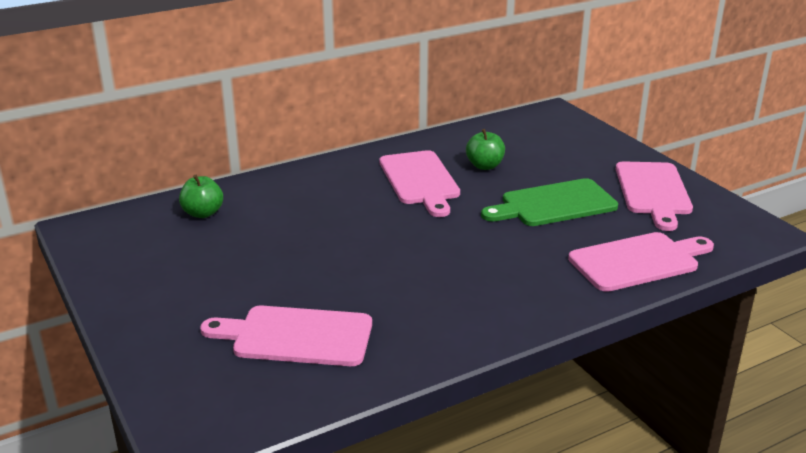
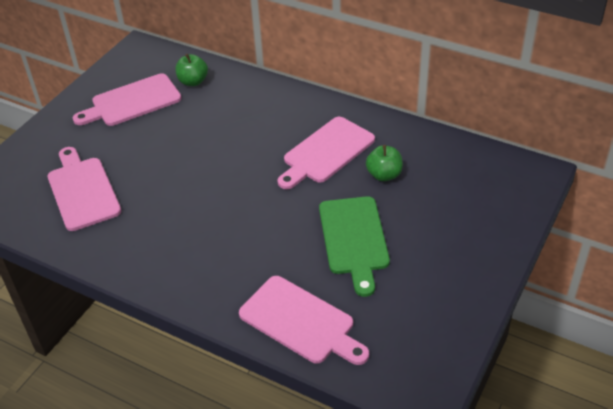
camera: 60 degrees right, 15 degrees up
(554, 204) = (354, 239): green cutting board -> green cutting board turned 135 degrees counterclockwise
(653, 191) = (435, 292): pink cutting board -> pink cutting board (132, 102)

